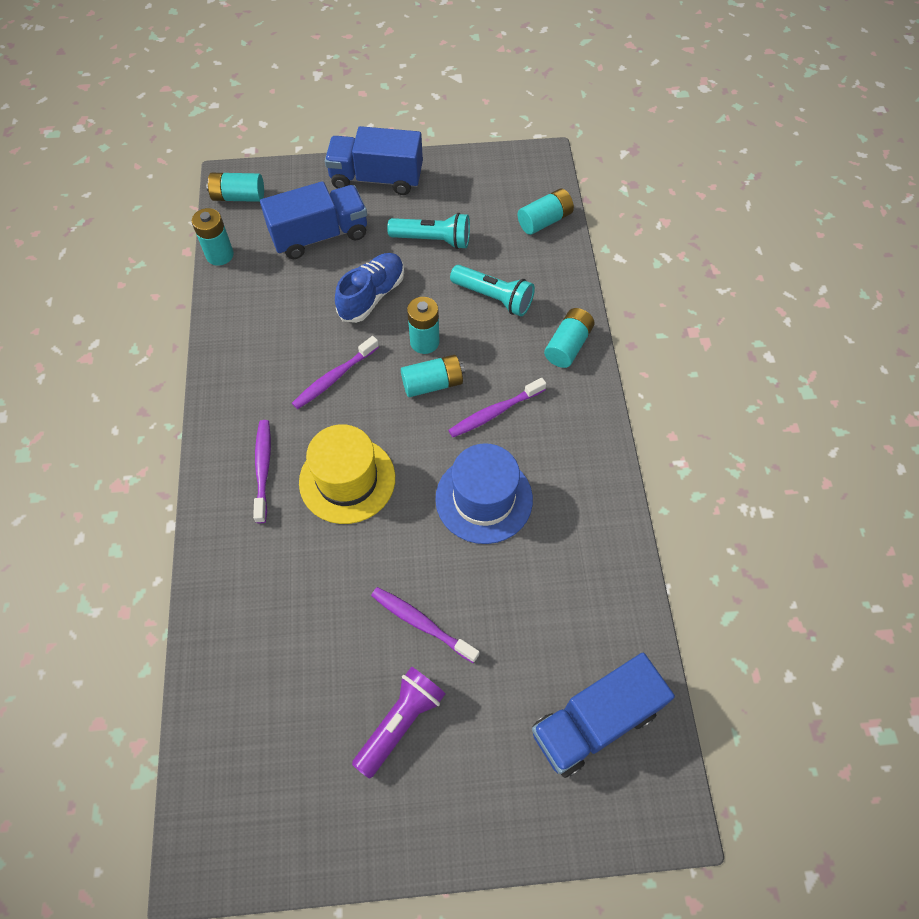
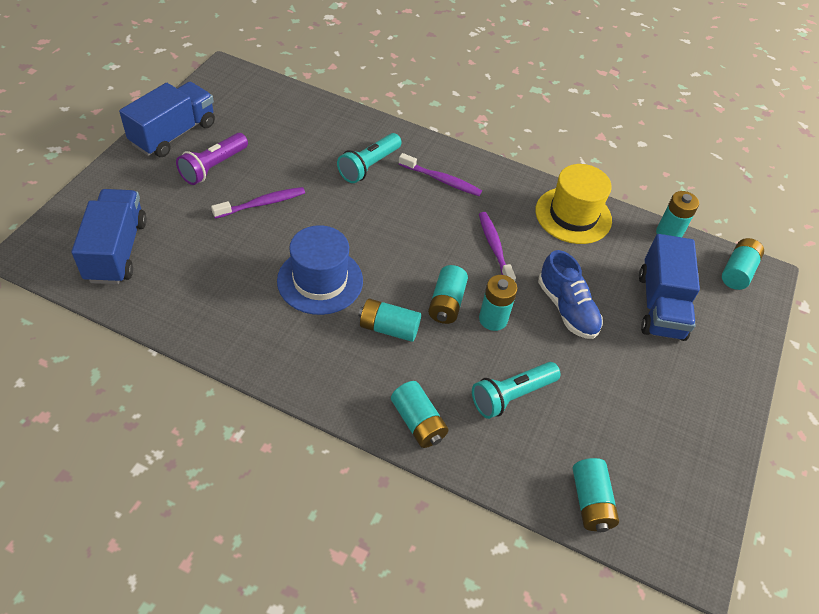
camera: 115 degrees right, 10 degrees down
(347, 480) = (398, 216): yellow hat -> yellow hat (573, 215)
(376, 178) = (722, 382): blue truck -> blue truck (174, 134)
(401, 722) = (213, 167): purple flashlight -> purple flashlight turned 60 degrees clockwise
(433, 240) = (612, 386): turquoise flashlight -> turquoise flashlight (369, 166)
(494, 412) = (389, 328): purple toothbrush -> turquoise battery

